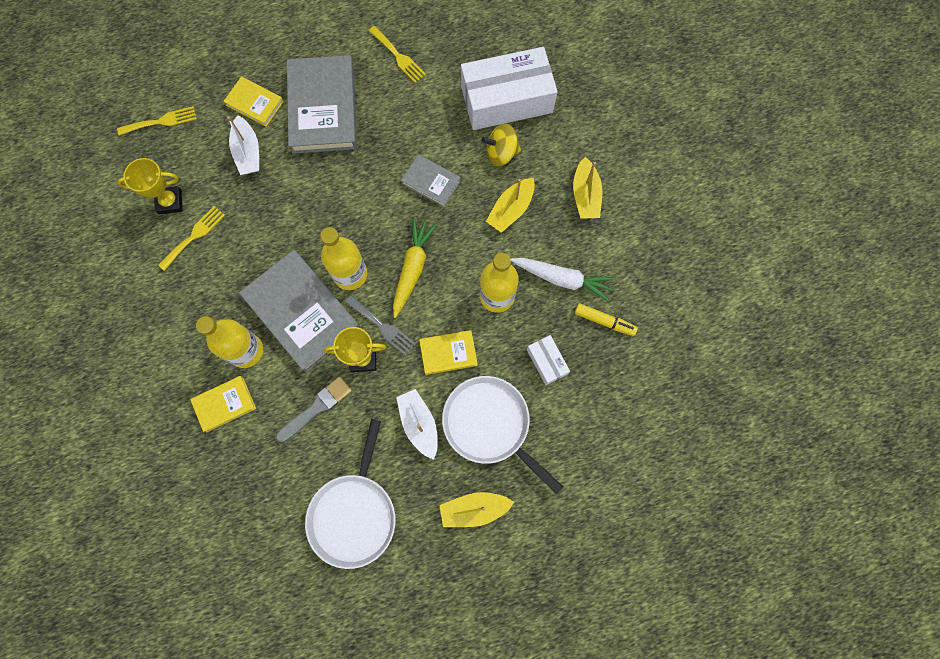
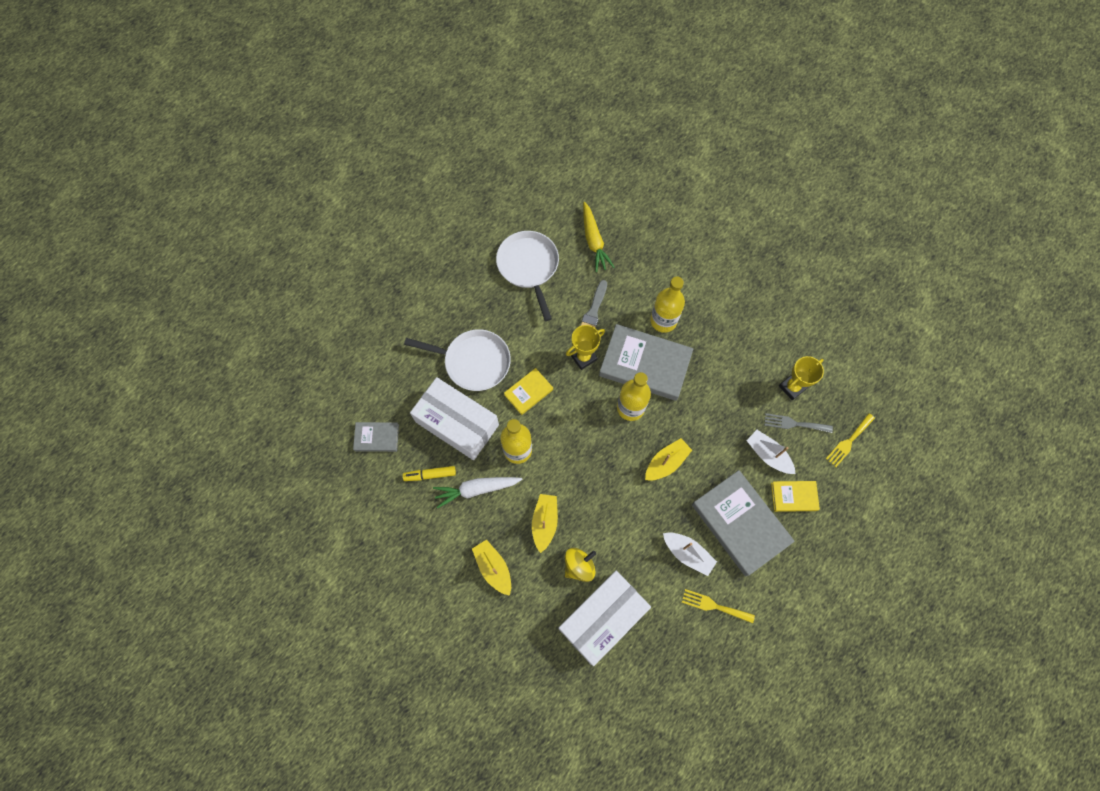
camera: 150 degrees right, 5 degrees down
(194, 236) = (756, 373): yellow fork -> none
(224, 404) = (652, 283): yellow book -> none
(382, 327) = (584, 385): grey fork -> grey fork (794, 424)
(413, 268) = (589, 436): yellow carrot -> yellow carrot (594, 241)
(419, 424) = (520, 337): white boat -> white boat (687, 553)
(431, 182) = (618, 510): grey book -> grey book (377, 437)
(474, 509) = (455, 307): yellow boat -> yellow boat (666, 462)
(547, 362) = (457, 423): white box -> white box, size x2.22

